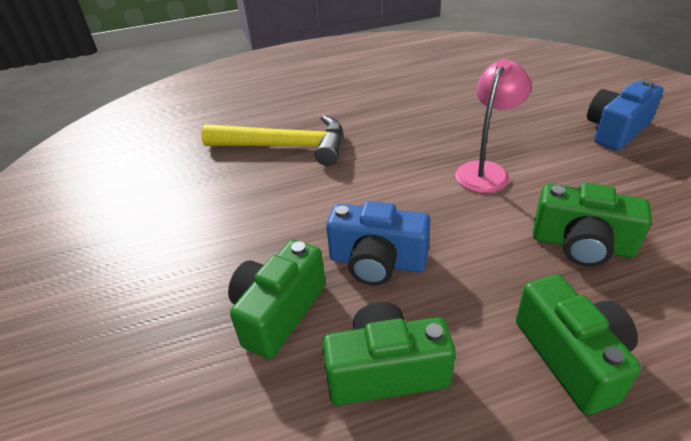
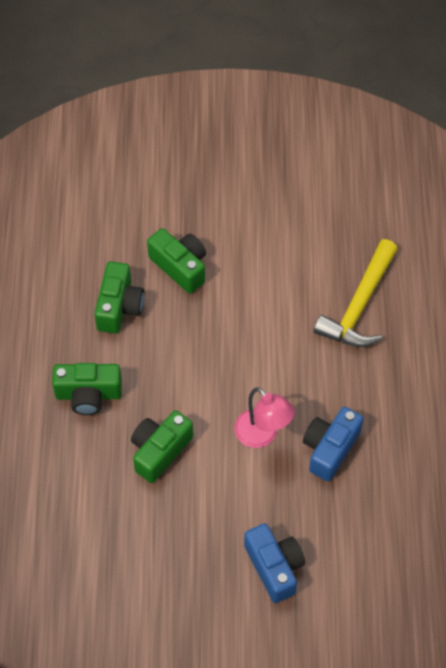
camera: 105 degrees right, 20 degrees up
(377, 262) = (197, 328): blue camera -> blue camera (330, 448)

